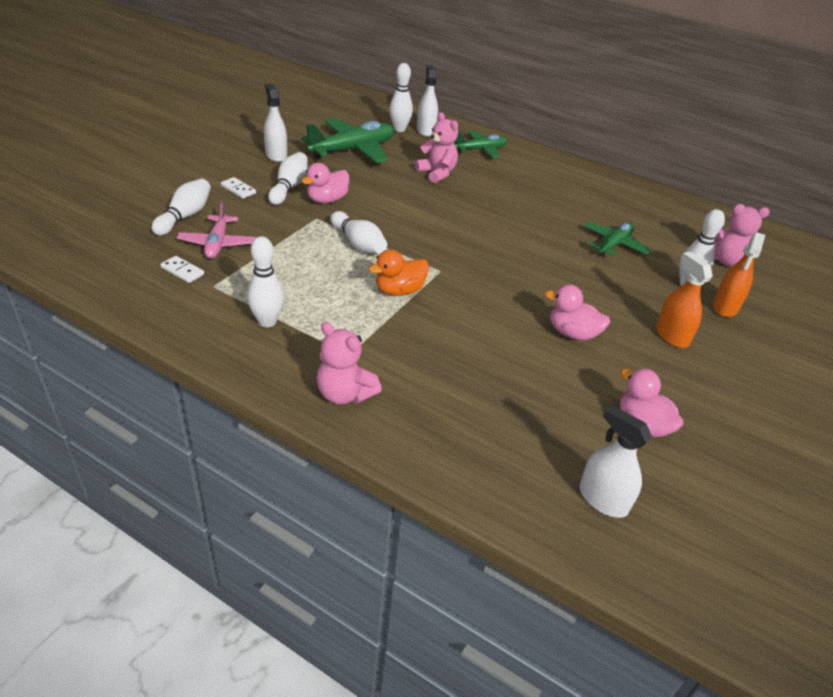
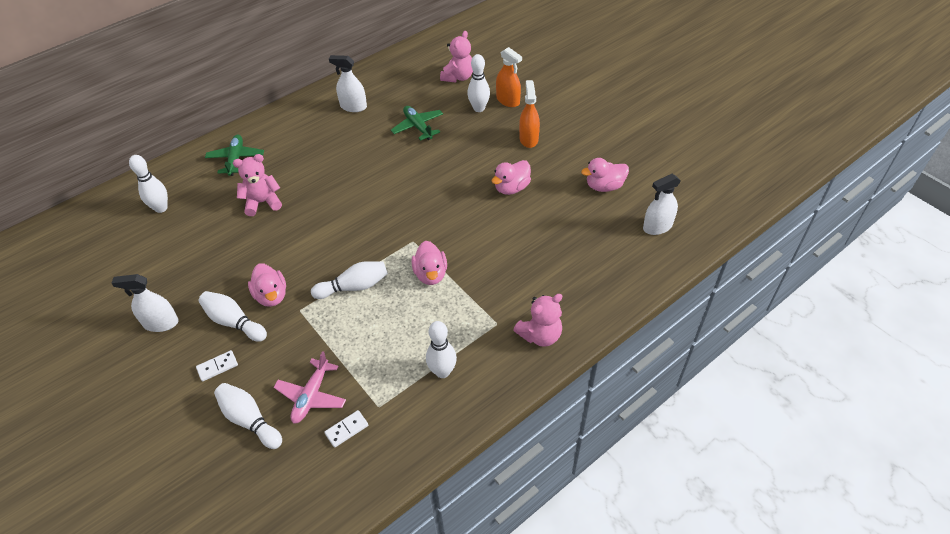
camera: 65 degrees left, 10 degrees up
(217, 244) = (311, 396): pink plane -> pink plane turned 90 degrees clockwise
(353, 150) = (185, 256): green plane -> none
(399, 291) = (430, 274): orange duck -> pink duck
(426, 131) = (176, 188): white spray bottle -> white spray bottle (353, 107)
(671, 336) = (528, 139): orange spray bottle -> orange spray bottle turned 90 degrees clockwise

